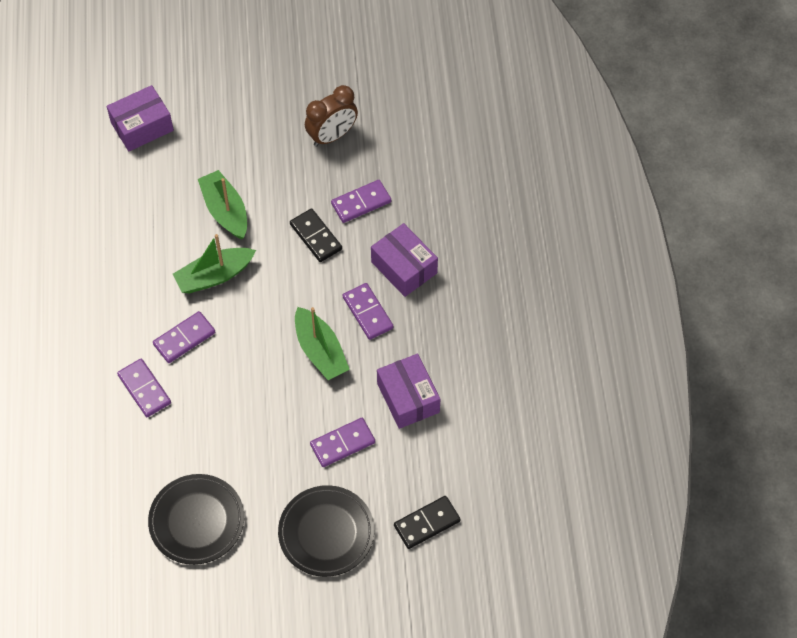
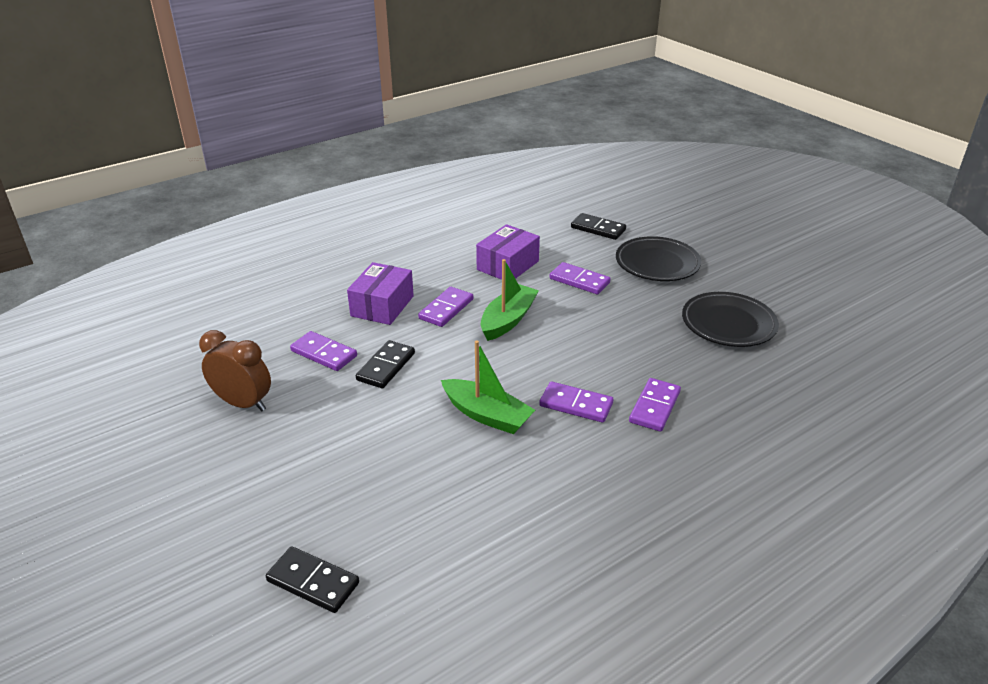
camera: 120 degrees left, 25 degrees down
(142, 126) = (313, 582): purple box -> black domino
(225, 211) = (398, 442): green boat -> none

